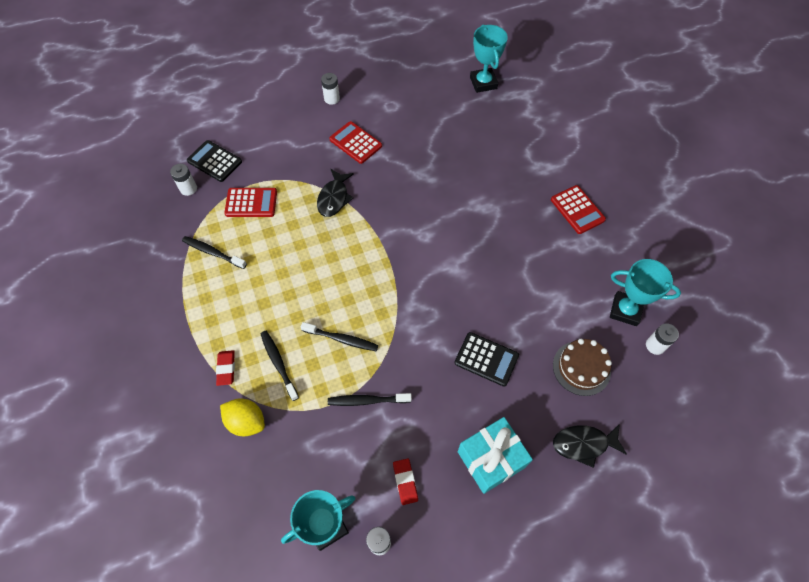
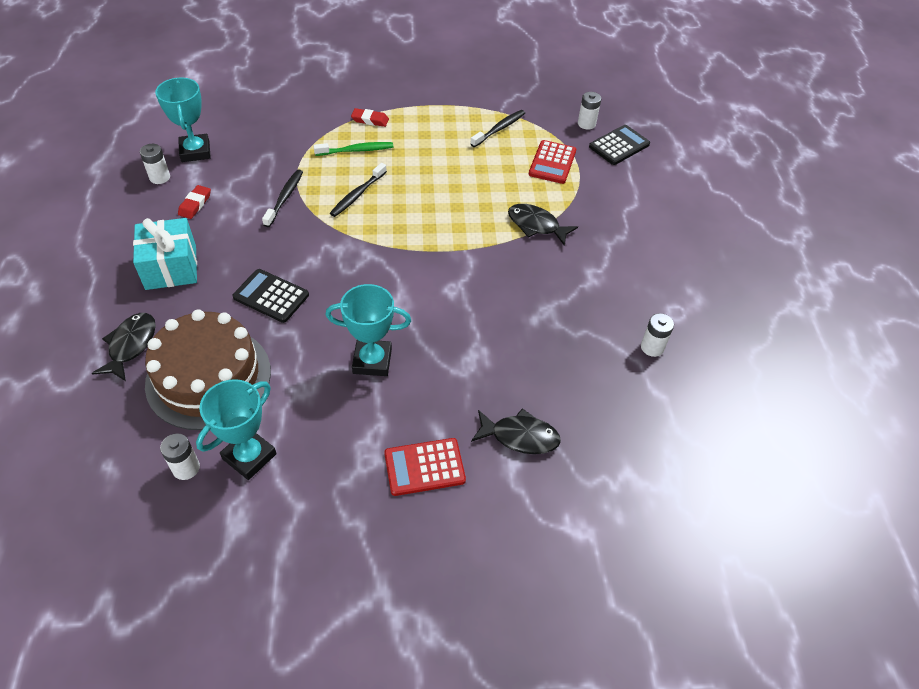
camera: 105 degrees right, 10 degrees down
(246, 421) = (314, 124): yellow lemon -> none
(279, 364) = (356, 150): black toothbrush -> green toothbrush
(332, 99) = (699, 256): white battery -> white battery (652, 347)
(355, 143) = (617, 262): red calculator -> none
(405, 482) = (195, 204): red eraser -> red eraser turned 75 degrees counterclockwise
(483, 83) = (705, 436): turquoise trophy -> turquoise trophy (372, 361)
(486, 359) = (271, 296): black calculator -> black calculator turned 75 degrees clockwise
(530, 167) = (520, 436): none -> black fish
(581, 368) = (208, 377): brown cake -> brown cake, size x1.71

